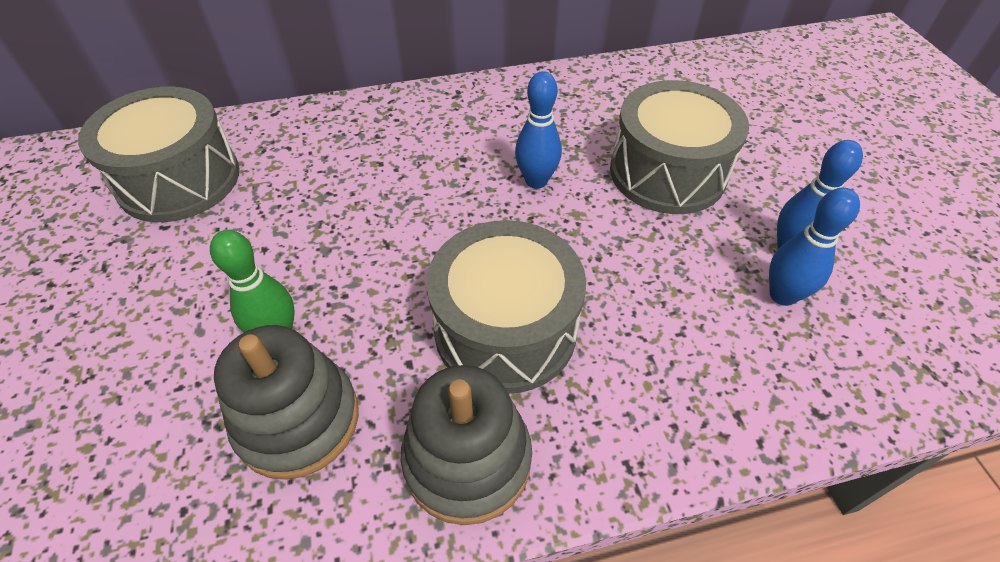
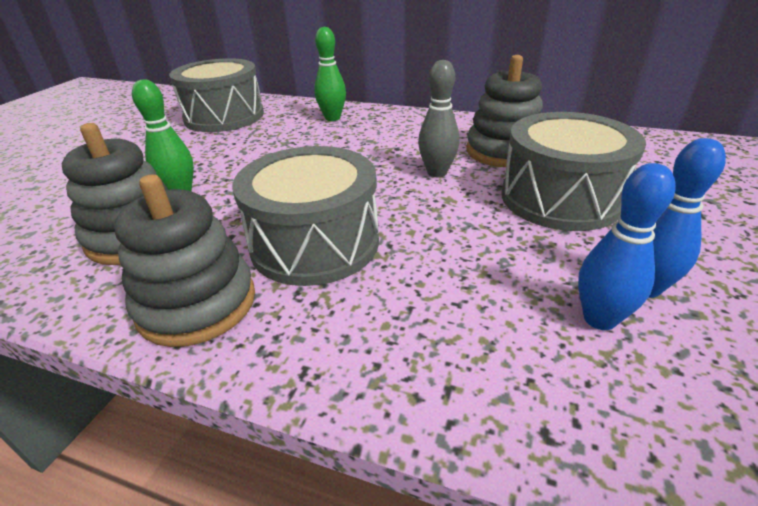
camera: 35 degrees right, 15 degrees down
(339, 132) = (332, 118): none -> green bowling pin
(536, 181) = (437, 172): blue bowling pin -> grey bowling pin
(573, 124) = (503, 151): none -> grey stacking toy

